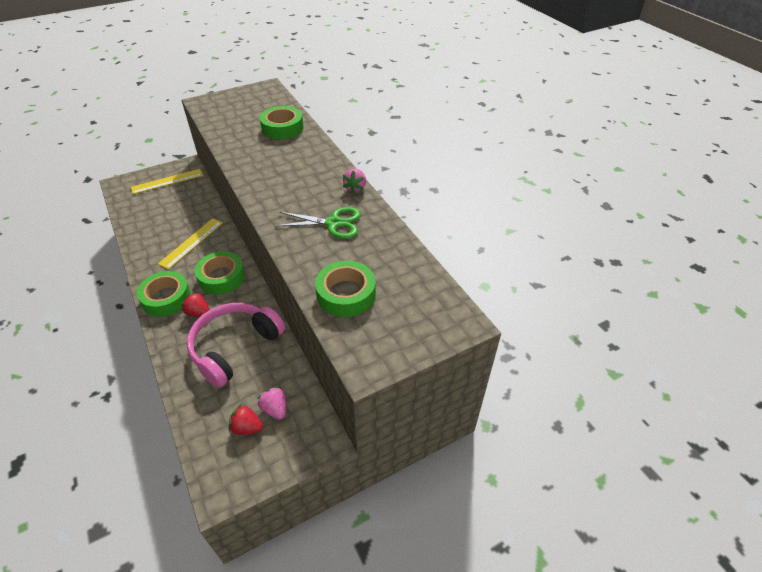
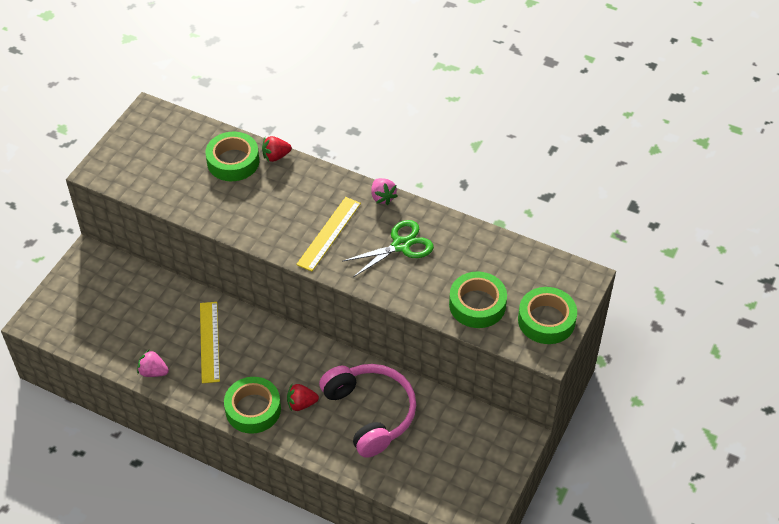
camera: 35 degrees left, 5 degrees up
(167, 181) = (90, 287): yellow ruler -> yellow ruler (329, 233)
(221, 277) = (284, 358): green tape -> green tape (546, 320)
(234, 347) = (370, 413): pink headphones -> pink headphones turned 150 degrees clockwise
(247, 427) = (450, 466): red strawberry -> red strawberry (276, 156)
(275, 409) = (458, 439): pink strawberry -> pink strawberry (153, 372)

